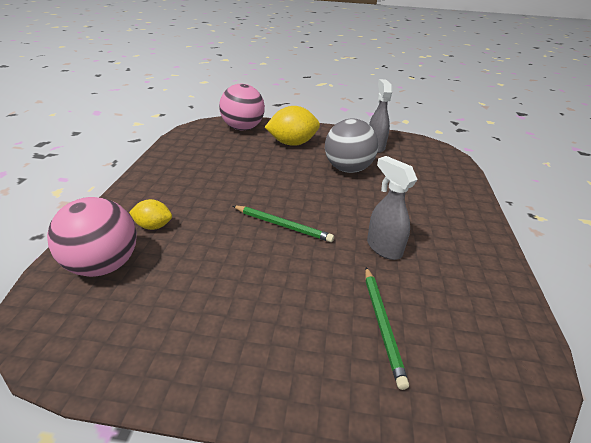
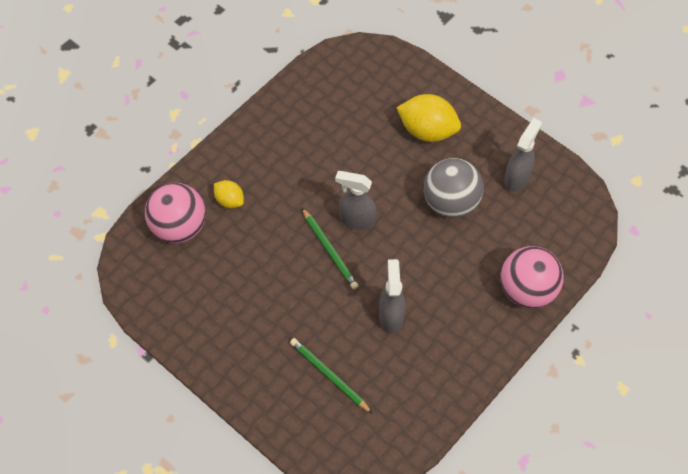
camera: 35 degrees right, 25 degrees up
(242, 128) = (393, 75): pink ball -> pink ball (527, 290)
(287, 200) = (356, 220): none -> grey spray bottle
(382, 324) = (329, 376): green pencil -> green pencil turned 105 degrees clockwise

